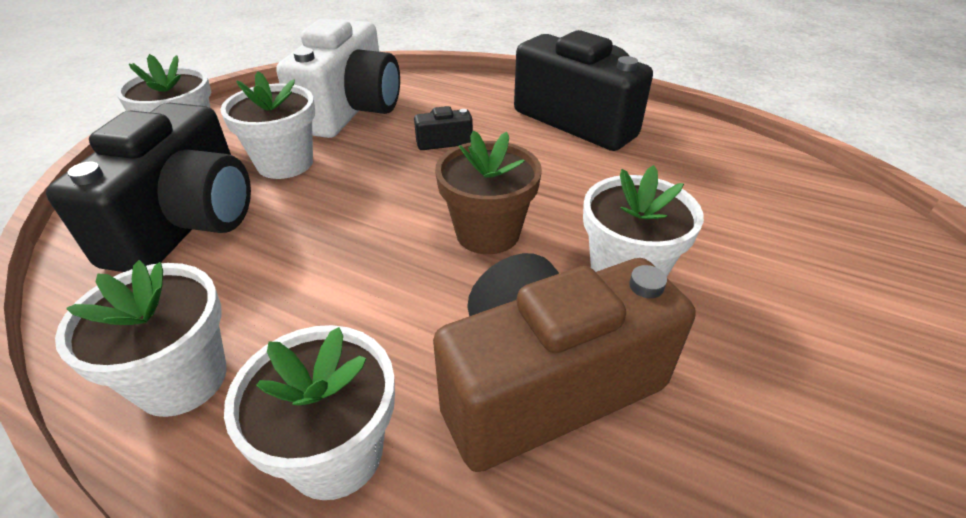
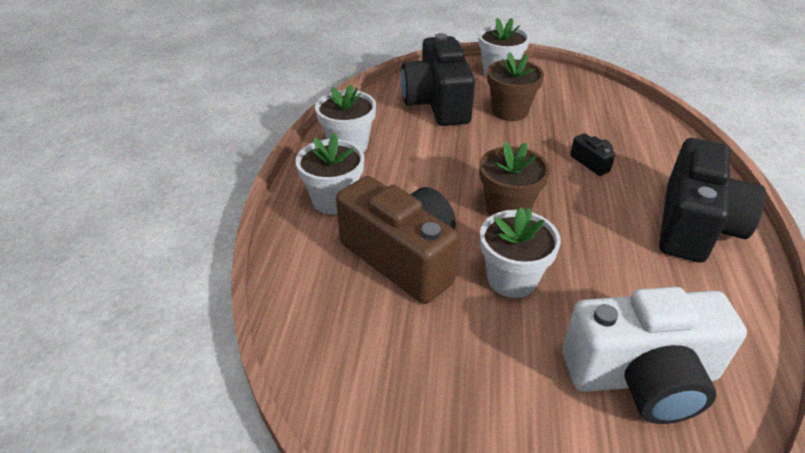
camera: 70 degrees right, 0 degrees up
(187, 223) = (437, 103): black camera -> black camera turned 90 degrees clockwise
(285, 163) = (510, 111): white flower pot -> brown flower pot
(351, 110) = (590, 112): white camera -> white camera (642, 377)

